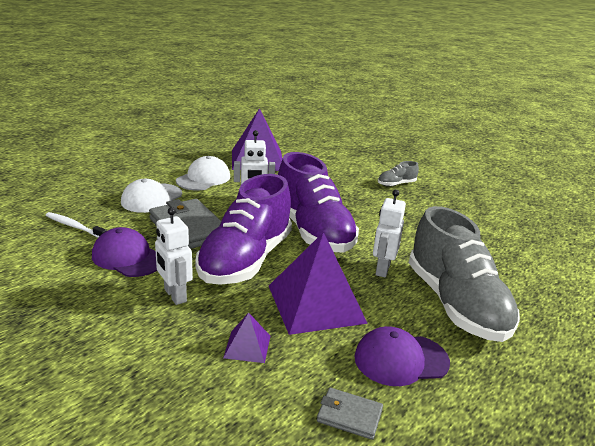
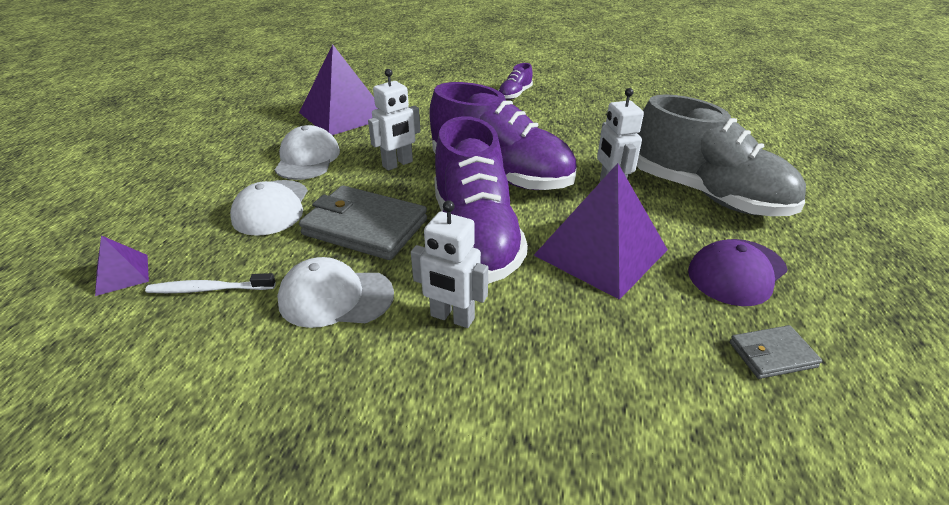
camera: 30 degrees left, 10 degrees up
(128, 257) = (335, 297): purple cap -> white cap
(247, 346) = (599, 335): purple pyramid -> purple pyramid (122, 274)
(396, 184) = (515, 94): grey shoe -> purple shoe

